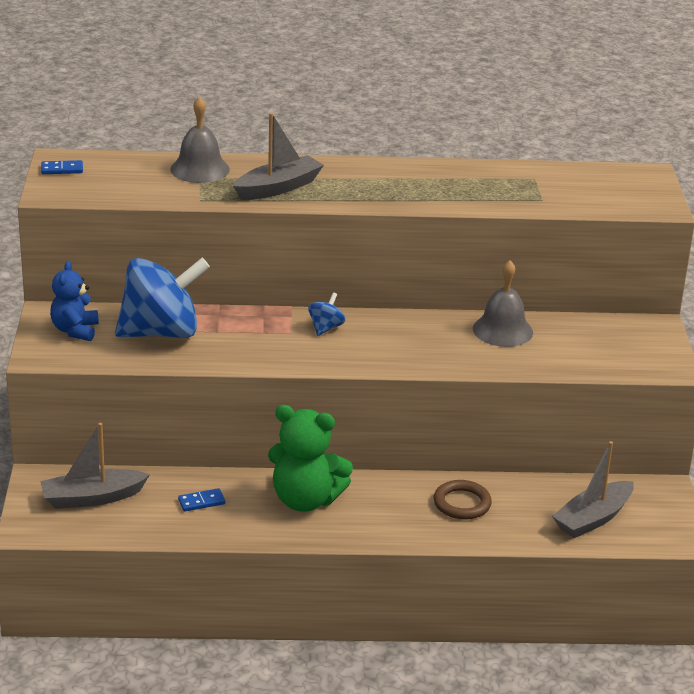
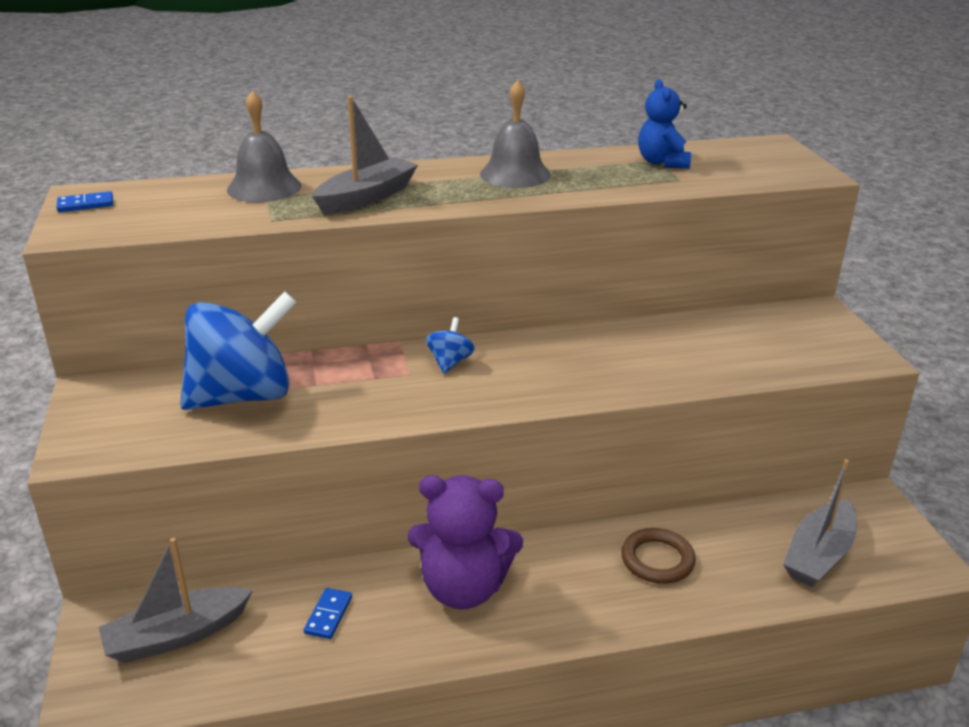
camera: 10 degrees left, 0 degrees up
(75, 330) = (126, 408): blue teddy bear -> blue teddy bear (662, 162)
(201, 502) = (328, 615): blue domino -> blue domino turned 45 degrees counterclockwise
(305, 500) = (463, 588): green teddy bear -> purple teddy bear
(502, 330) = (657, 338): grey bell -> grey bell (515, 174)

